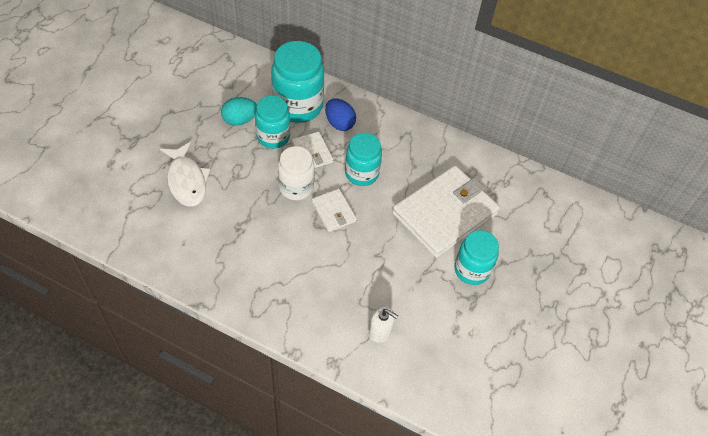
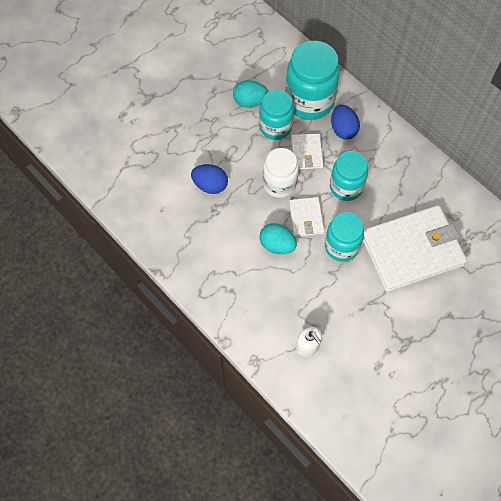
camera: 25 degrees right, 10 degrees up
(186, 180) = (183, 150): white fish -> none
(226, 206) = (210, 185): none -> blue egg
(314, 244) = (277, 245): none -> turquoise egg
(471, 270) = (416, 314): turquoise jar -> turquoise jar (341, 246)

